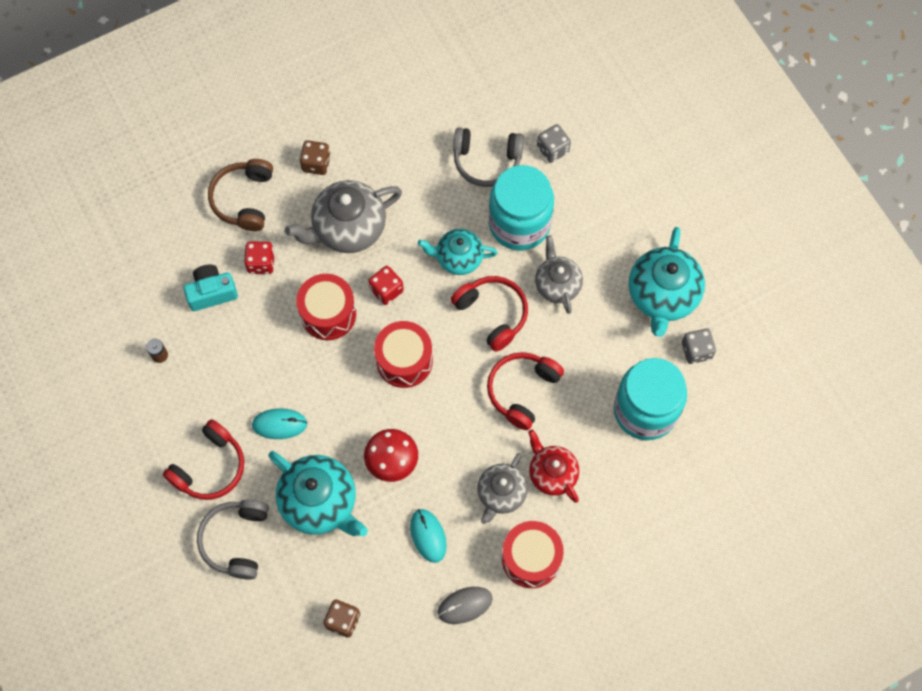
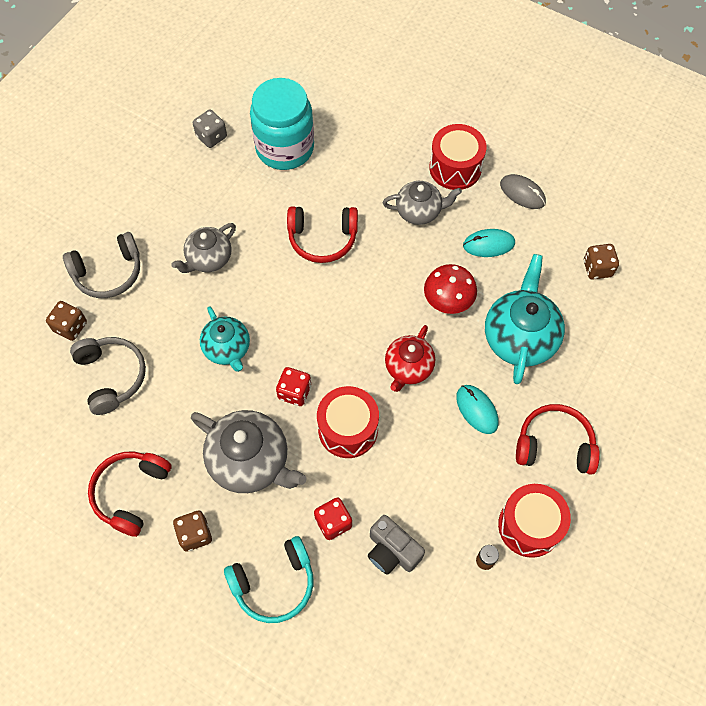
camera: 120 degrees left, 5 degrees down
(212, 292) = (392, 551): turquoise camera -> grey camera
(236, 540) = (598, 384): grey headphones -> grey headphones (108, 273)
(244, 199) = (274, 584): brown headphones -> turquoise headphones
(404, 361) = (353, 341): red drum -> red drum (529, 526)
(428, 536) = (488, 244): turquoise mouse -> turquoise mouse turned 45 degrees clockwise
(492, 314) = (266, 294): red headphones -> red headphones (131, 493)
(519, 224) = (164, 316): turquoise jar -> none
(552, 473) = (378, 185): red teapot -> red teapot (408, 368)
(553, 149) = (70, 327): grey dice -> brown dice
(662, 296) = (175, 179): turquoise teapot -> none

